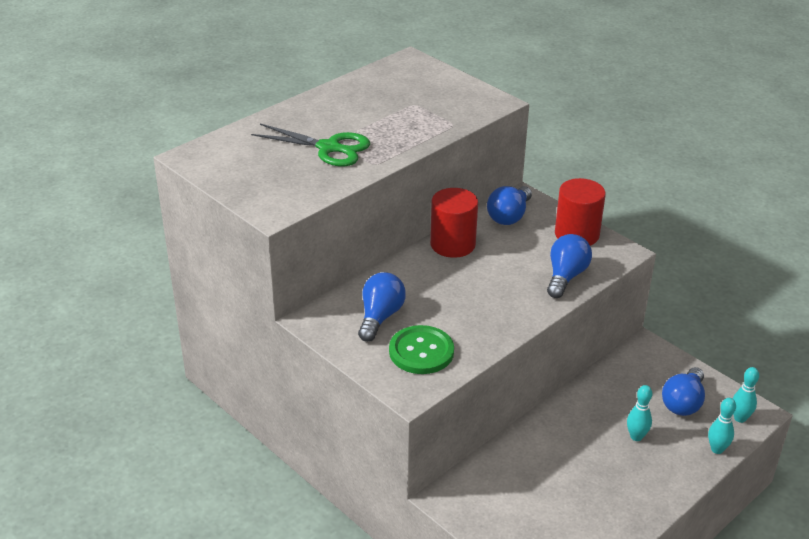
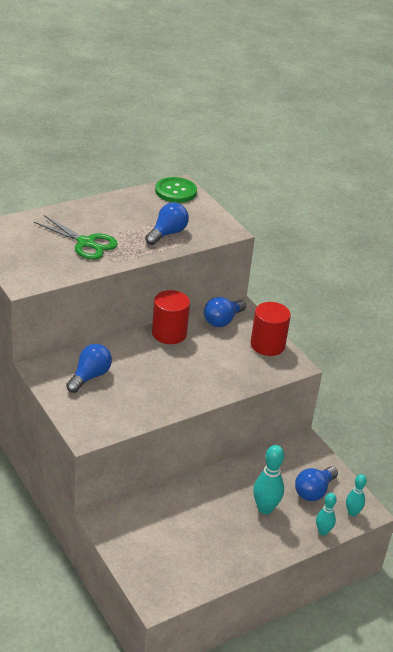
camera: 10 degrees right, 0 degrees up
(421, 351) = (108, 408): green button -> green button (175, 191)
(565, 276) = (242, 375): blue light bulb -> blue light bulb (167, 233)
(636, 437) = (265, 508): turquoise bowling pin -> turquoise bowling pin, size x1.60

